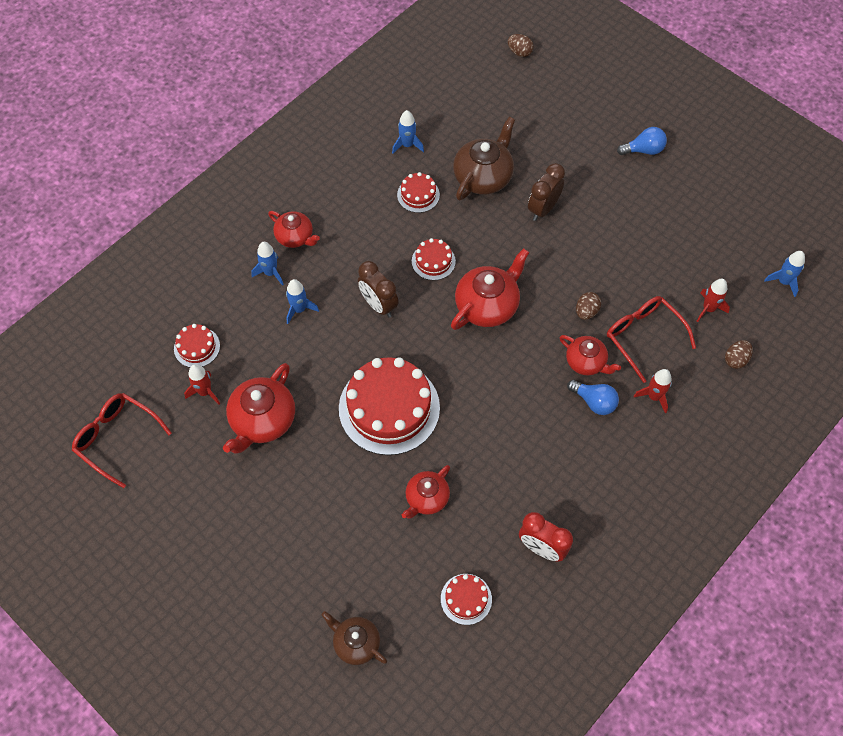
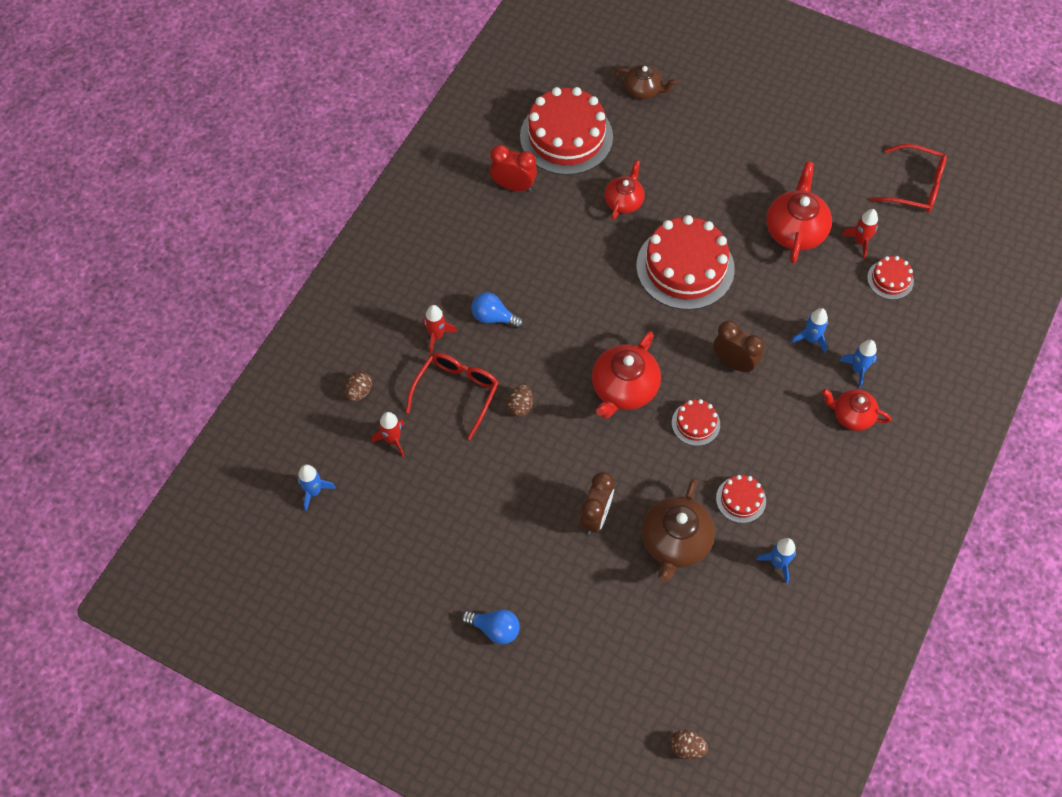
camera: 165 degrees right, 0 degrees up
(466, 599) = (566, 136): red cake -> red cake, size x2.14
(586, 362) = (509, 354): red teapot -> none
(643, 150) = (494, 629): blue light bulb -> blue light bulb turned 135 degrees counterclockwise
(644, 337) = (456, 393): red glasses -> red glasses turned 105 degrees counterclockwise

